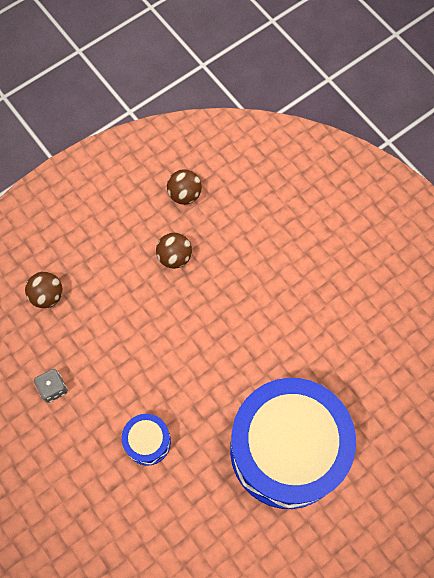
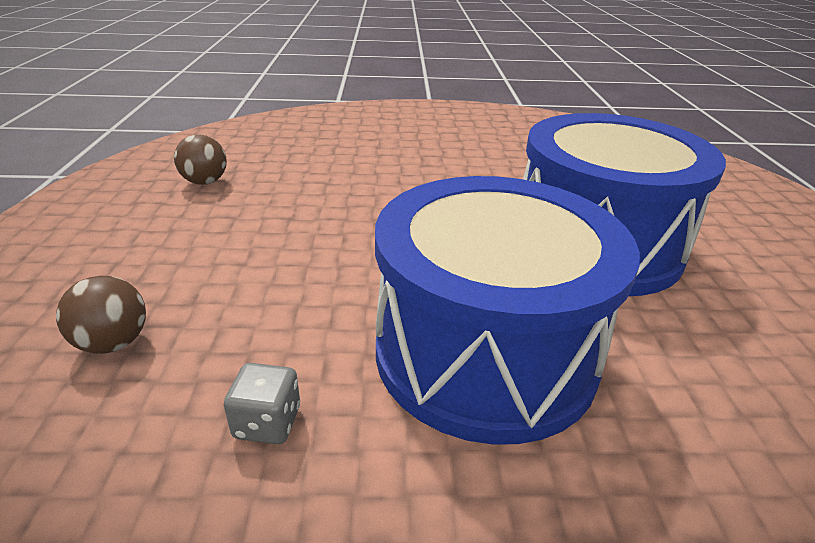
camera: 55 degrees left, 35 degrees down
(148, 442) = (485, 352): blue drum -> blue drum, size x2.46
(174, 257) = (259, 216): brown ball -> none

